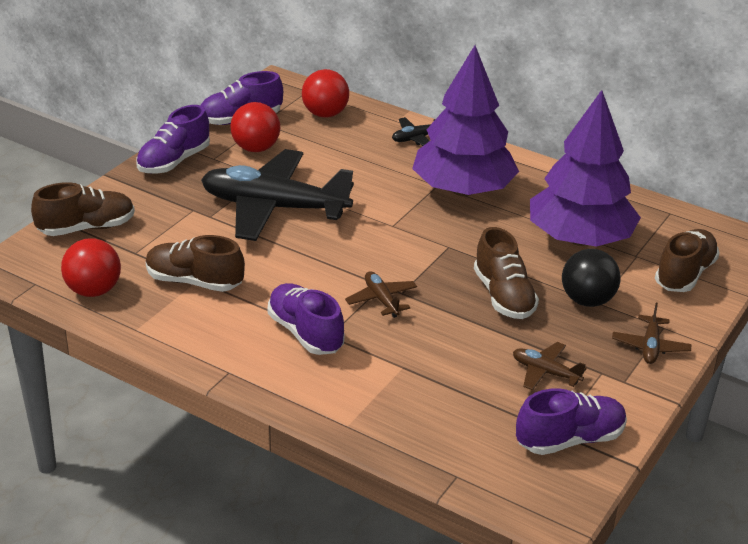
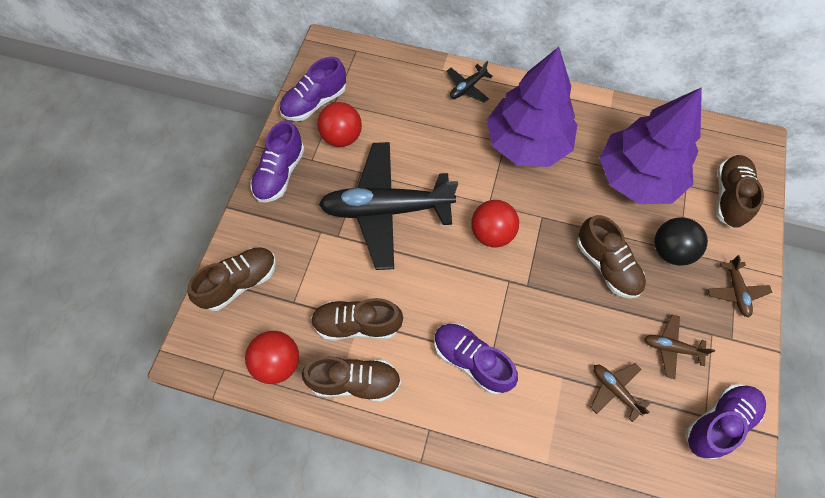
camera: 15 degrees left, 30 degrees up
(168, 321) = (355, 381): none -> brown shoe
(325, 114) = (382, 77): red ball -> red ball (492, 233)
(381, 300) = (515, 299): brown plane -> brown plane (614, 390)

